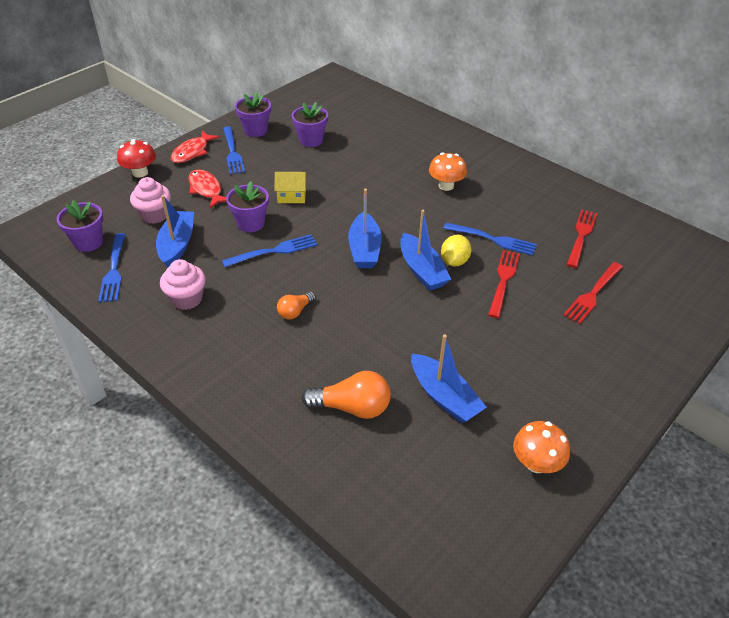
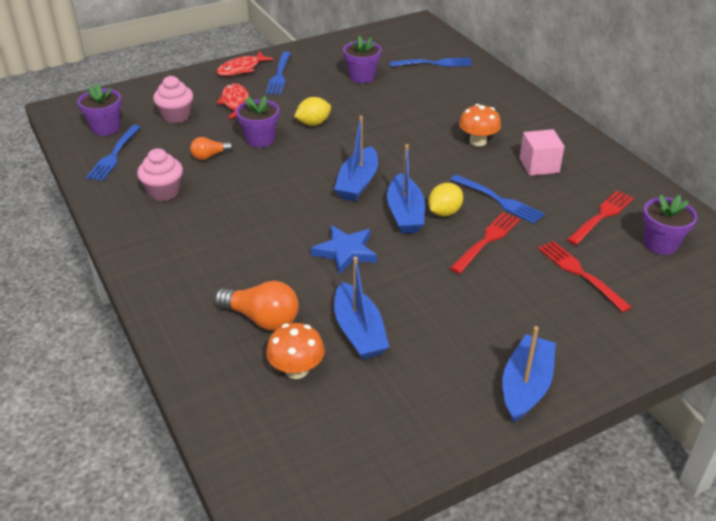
camera: 20 degrees right, 5 degrees down
(140, 173) = (184, 78): red mushroom -> none
(177, 245) = (182, 145): blue boat -> blue boat (526, 386)
(255, 130) = (312, 60): purple flower pot -> purple flower pot (660, 244)
(273, 251) = (267, 168): blue fork -> blue fork (433, 63)
(292, 196) = (313, 123): yellow house -> yellow lemon
(295, 311) = (257, 223): orange light bulb -> orange light bulb (209, 156)
(390, 321) = (345, 252): none -> blue star
(508, 199) = (539, 165): none -> pink cube
(536, 463) = (419, 416): orange mushroom -> orange mushroom (296, 370)
(593, 294) = (581, 274): red fork -> red fork turned 90 degrees clockwise

